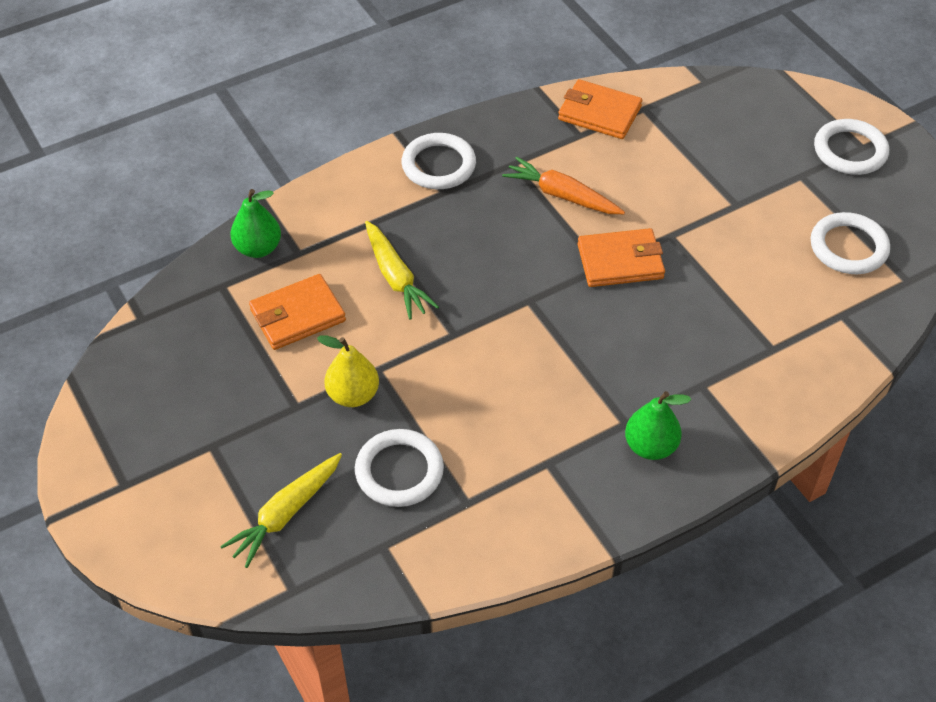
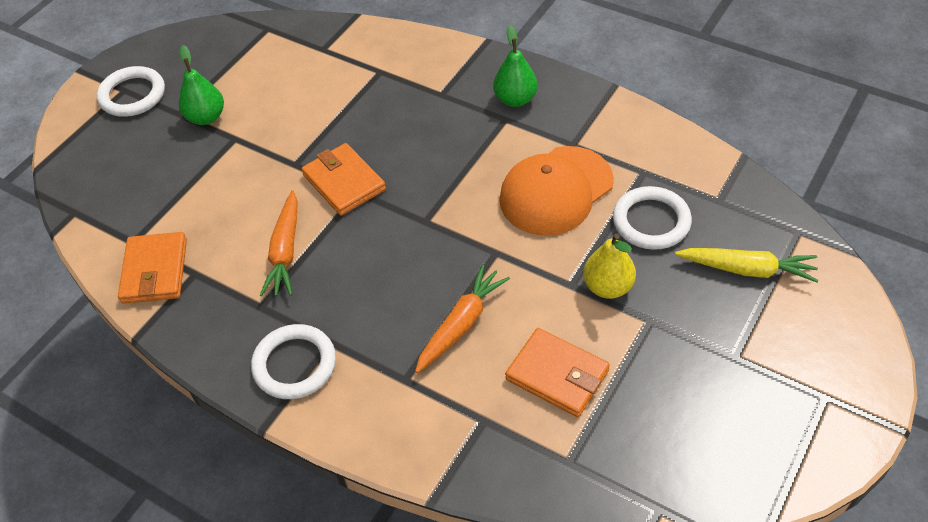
camera: 115 degrees left, 0 degrees up
(258, 248) = (500, 459): green pear -> green pear (206, 117)
(395, 277) = (461, 324): yellow carrot -> orange carrot
(494, 415) = (556, 191): none -> orange cap
(848, 247) = (249, 65): white ring -> none

